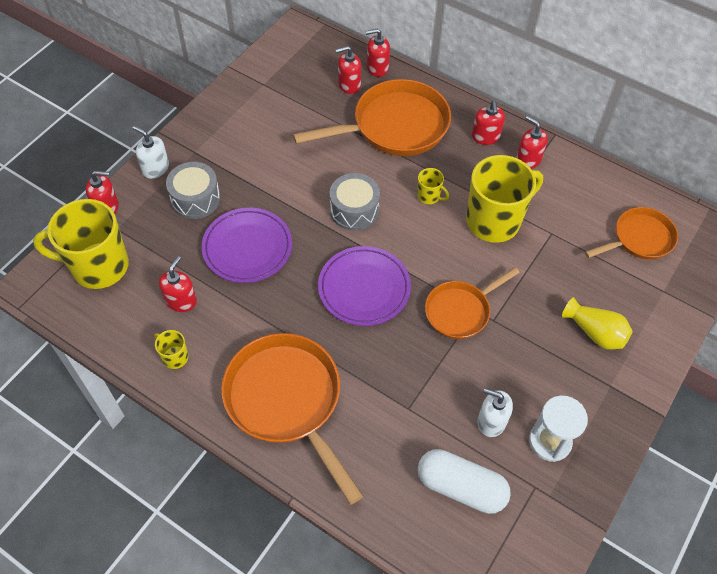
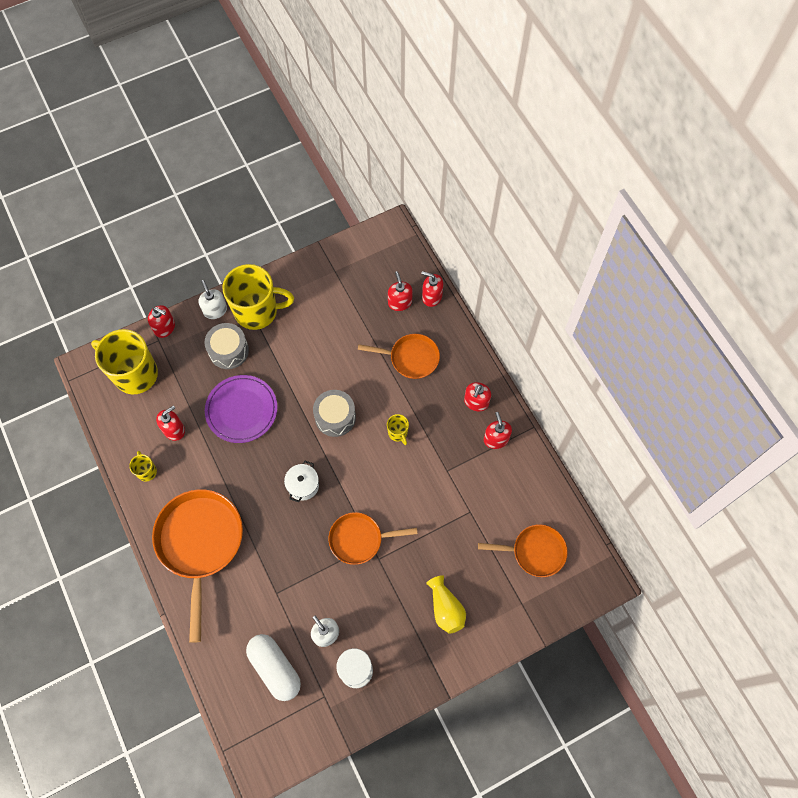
camera: 30 degrees right, 10 degrees up
(349, 85) = (400, 302): red soap dispenser -> red soap dispenser turned 60 degrees clockwise
(364, 288) = (303, 485): purple plate -> white pot
(394, 126) = (411, 358): orange pan -> orange pan, size x0.59
(494, 221) = (433, 479): yellow mug -> yellow mug (257, 311)

